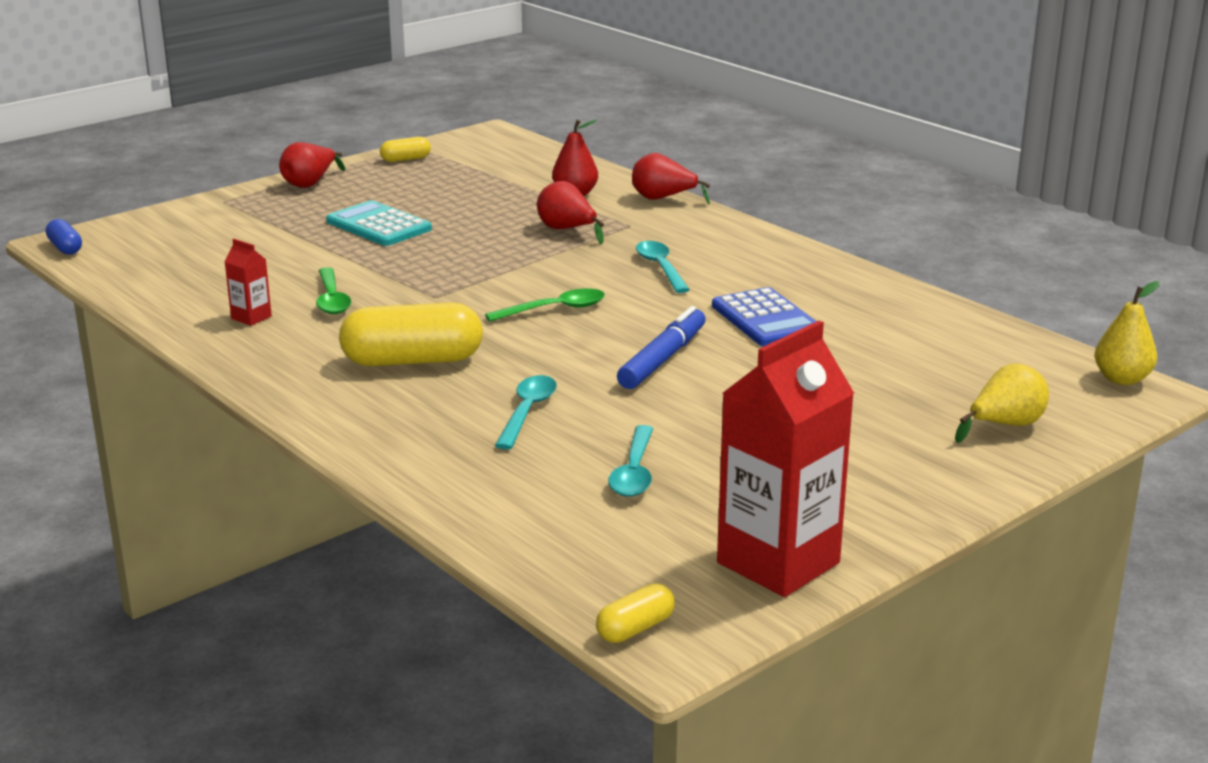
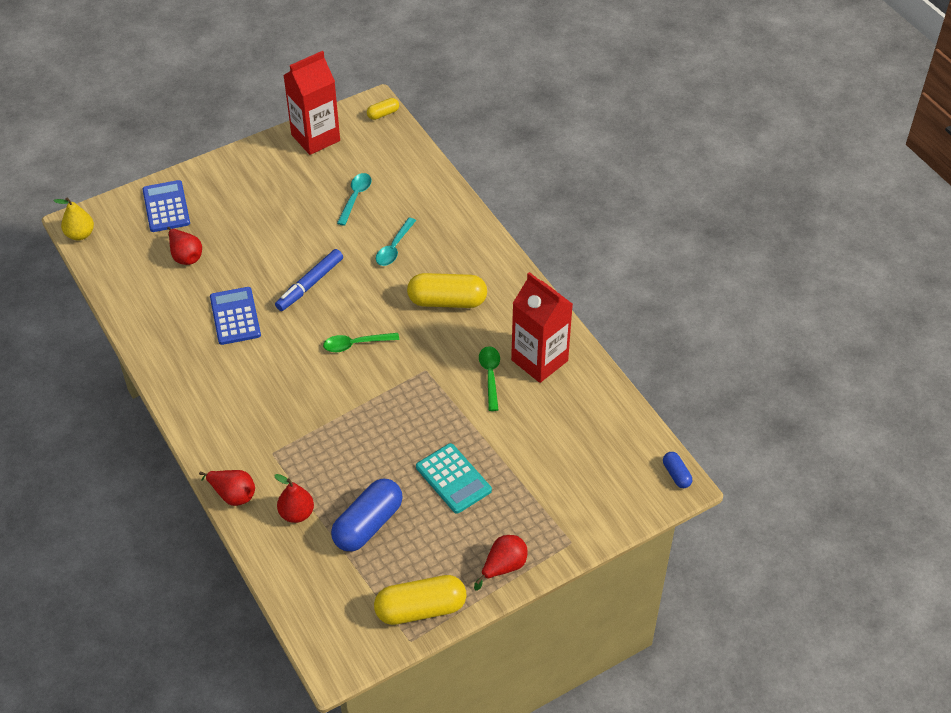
camera: 170 degrees left, 25 degrees up
(251, 317) = (539, 360): red carton -> red carton, size x2.33
(405, 159) = (420, 609): yellow capsule -> yellow capsule, size x2.05
(483, 194) = (368, 524): none -> blue capsule
(567, 230) = (319, 451): red pear -> red pear (185, 256)
(660, 268) = (274, 387): turquoise spoon -> none
(1005, 425) = (166, 207): yellow pear -> blue calculator

